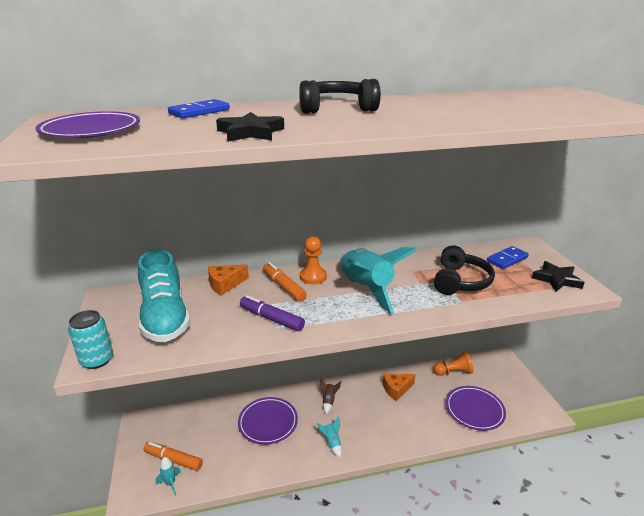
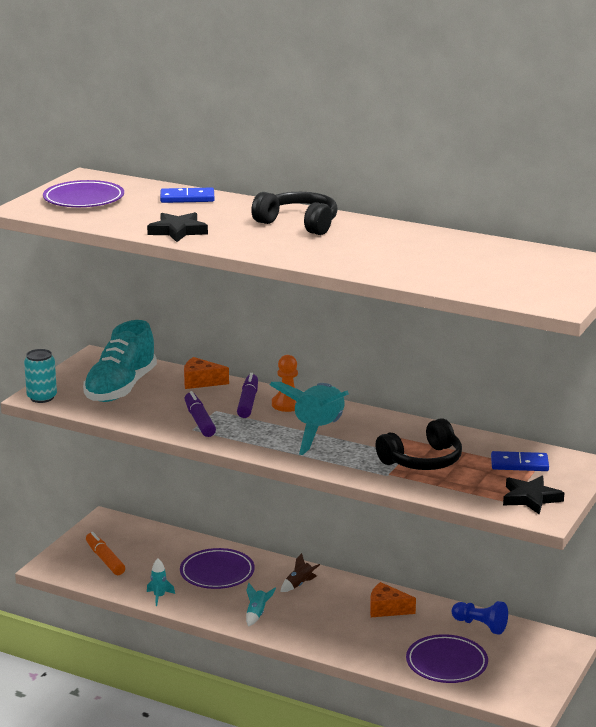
camera: 40 degrees right, 5 degrees down
(170, 483) = (86, 573): turquoise rocket -> turquoise rocket (159, 597)
(284, 286) = (248, 402): orange marker -> purple marker
(453, 372) = (480, 626): orange pawn -> blue pawn

